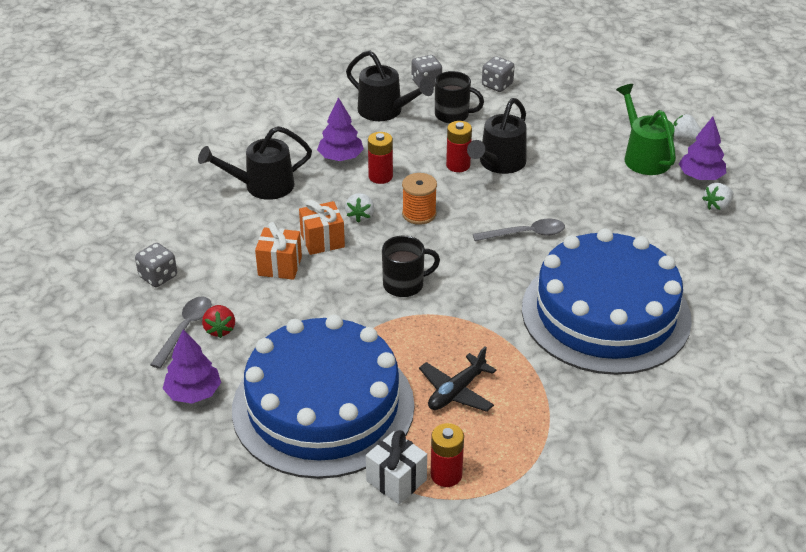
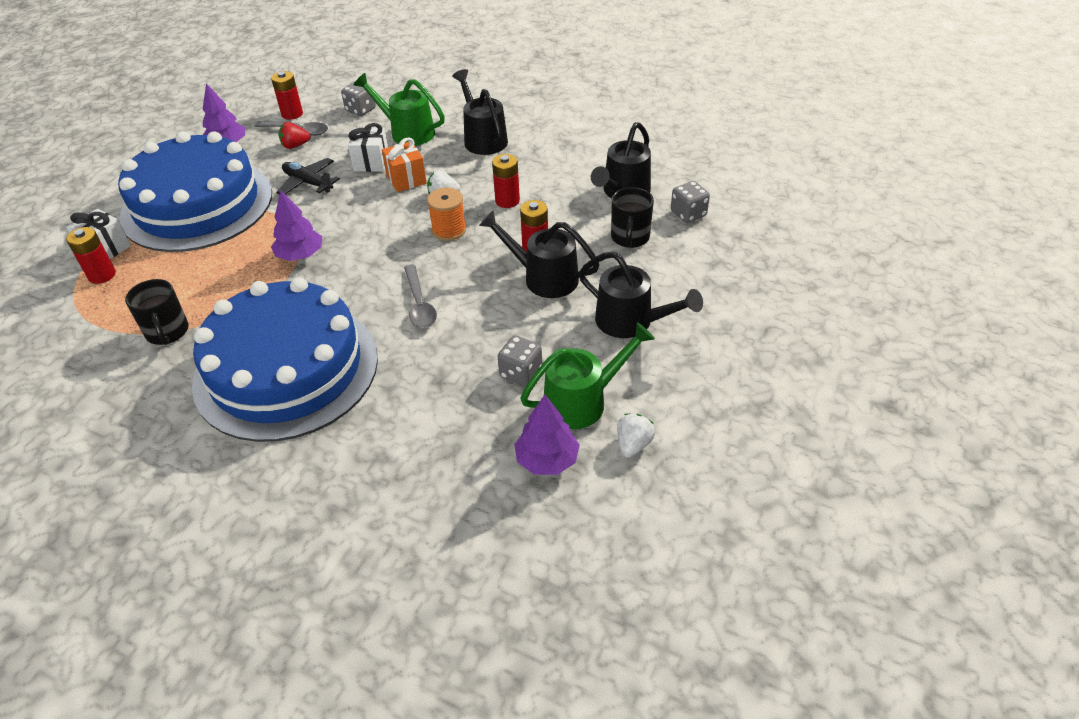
camera: 85 degrees right, 5 degrees up
(140, 337) = (292, 114): none -> red battery
(226, 240) = (406, 132): none -> green watering can
(280, 266) = (371, 162): orange gift -> white gift
(341, 157) = (534, 174): purple tree -> purple tree (300, 255)
(405, 284) = (342, 231): black mug -> black mug (167, 332)
(456, 391) = (196, 273): black plane -> black plane (308, 183)
(497, 85) = (704, 266): grey dice -> grey dice (521, 373)
(559, 126) = (632, 322): none -> black watering can
(717, 206) = (482, 475): white strawberry -> none

